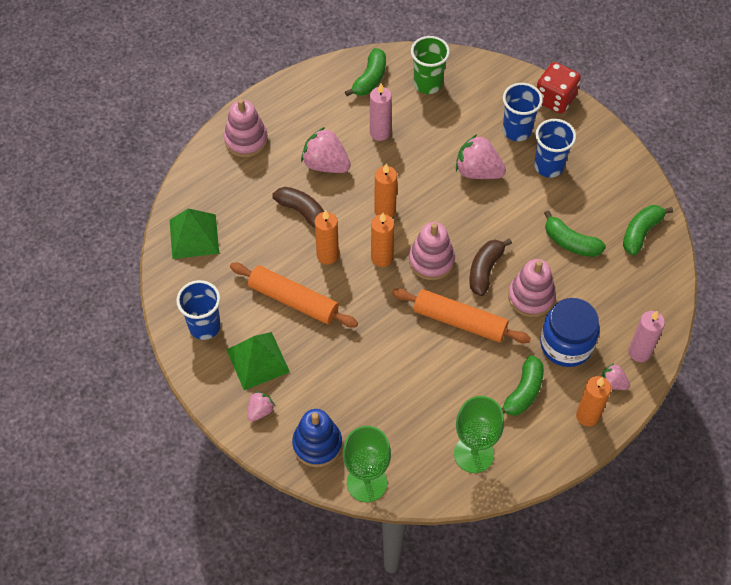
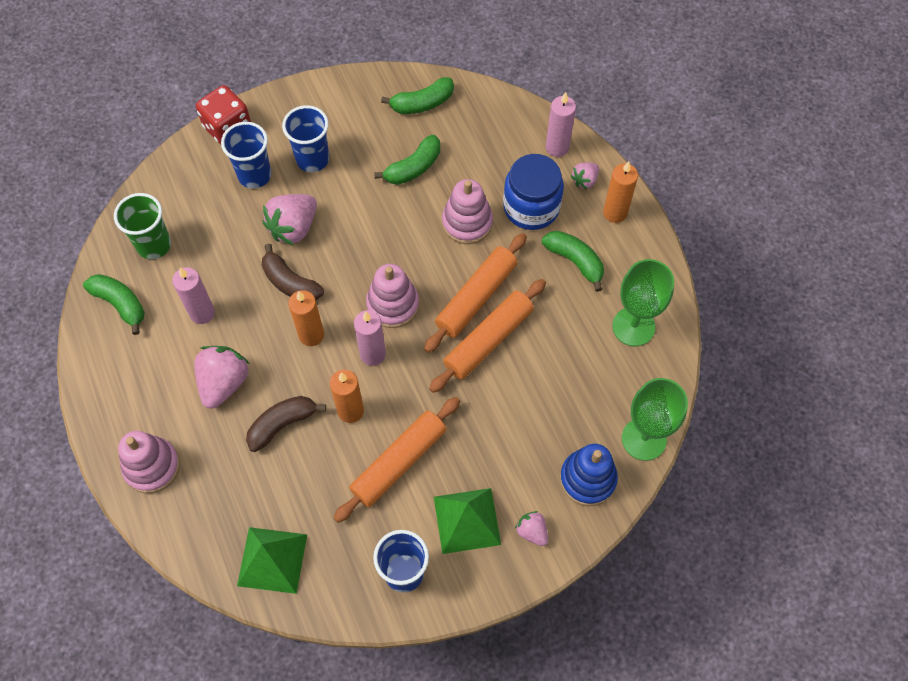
camera: 75 degrees left, 5 degrees up
(326, 164) = (224, 383): pink strawberry -> pink strawberry turned 150 degrees clockwise
(382, 258) = (373, 354): orange candle -> pink candle
(422, 339) = (488, 340): none -> orange rolling pin
(485, 270) = (421, 256): brown banana -> brown banana (290, 282)
(641, 232) = (422, 103): green banana -> green banana turned 75 degrees counterclockwise

